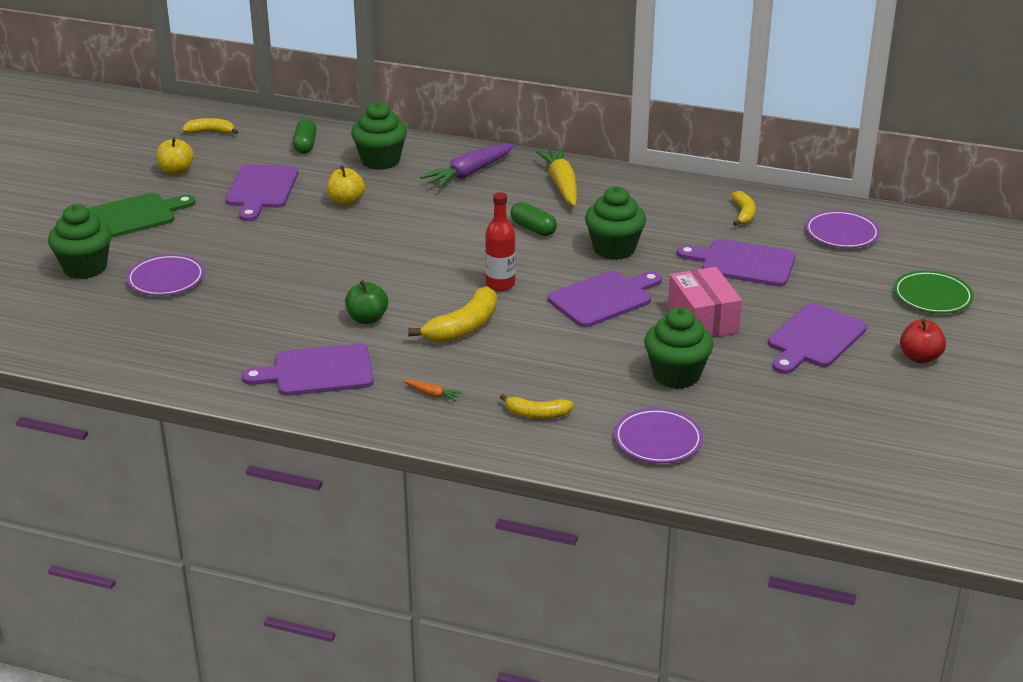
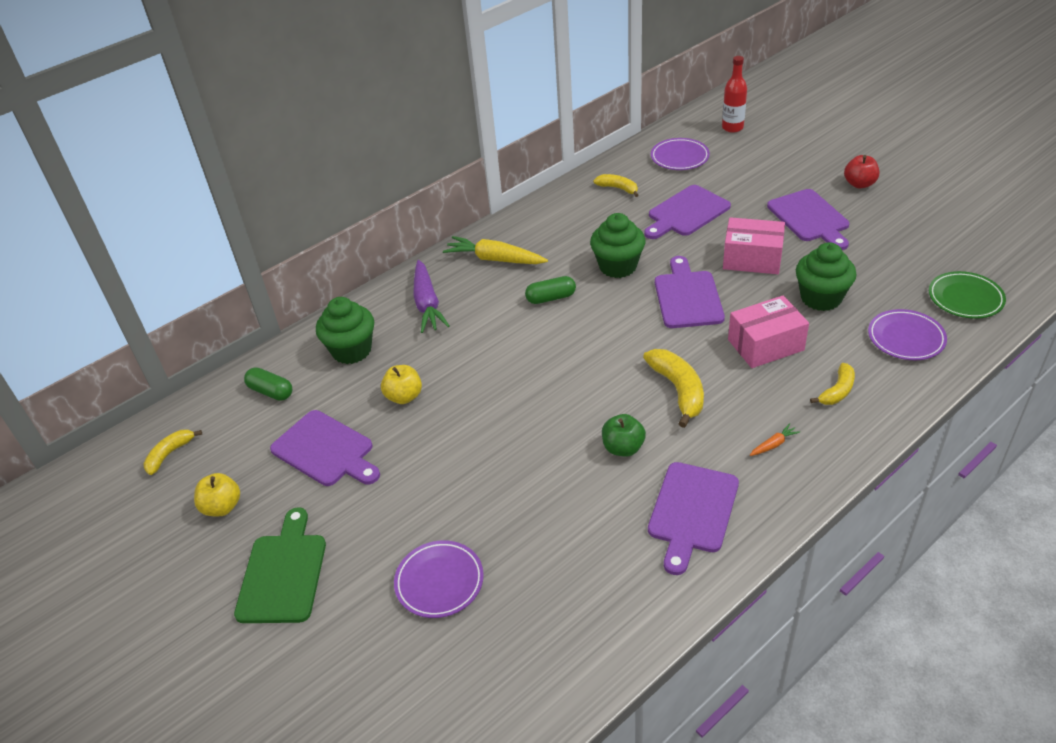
camera: 55 degrees left, 10 degrees up
(85, 268) = (357, 650): green cupcake -> none
(500, 284) = (625, 346): red bottle -> red bottle (732, 127)
(570, 359) = (765, 345): none -> pink box
(932, 297) = (787, 152): green plate -> green plate (965, 298)

